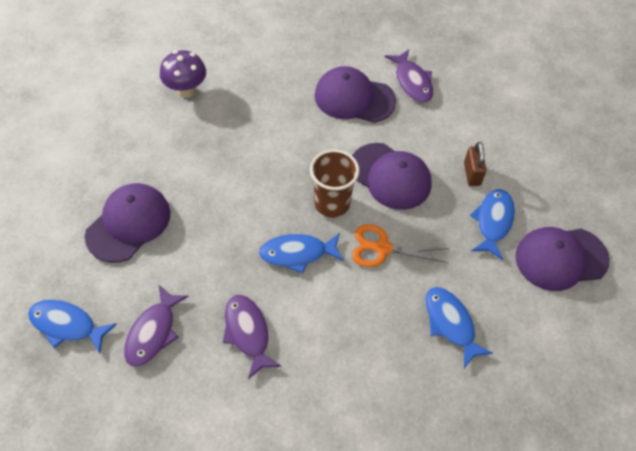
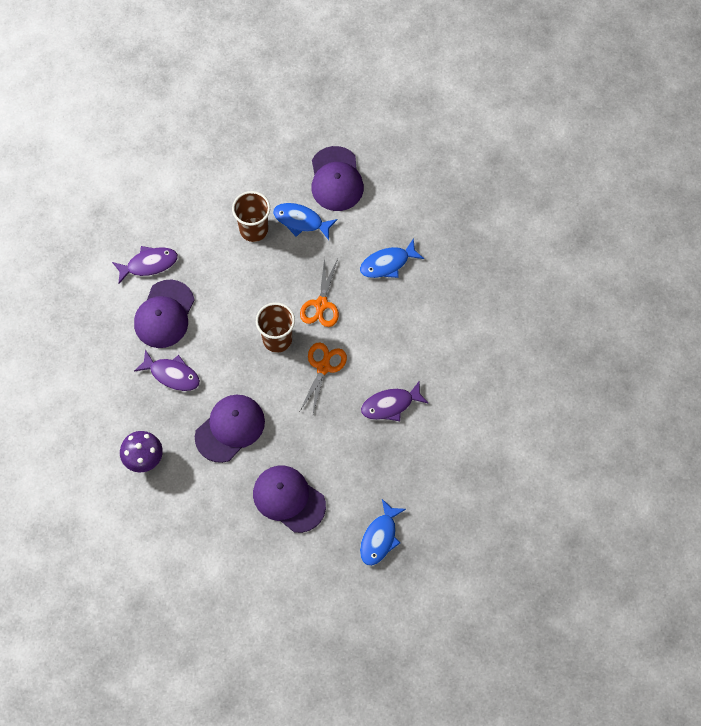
camera: 85 degrees left, 10 degrees up
(153, 332) = (388, 473): purple fish -> purple fish (172, 374)
(297, 253) = (323, 367): blue fish -> orange scissors
(390, 176) = (252, 292): purple cap -> purple cap (230, 428)
(472, 174) = (253, 229): brown padlock -> brown cup

